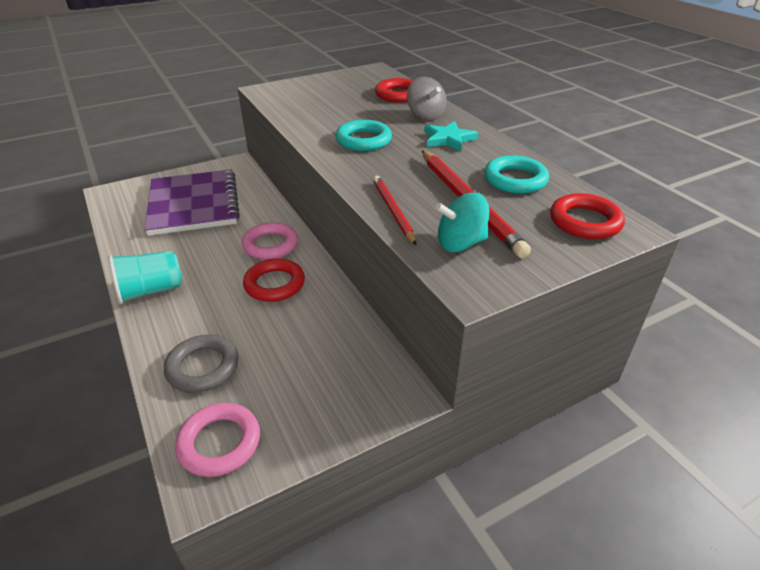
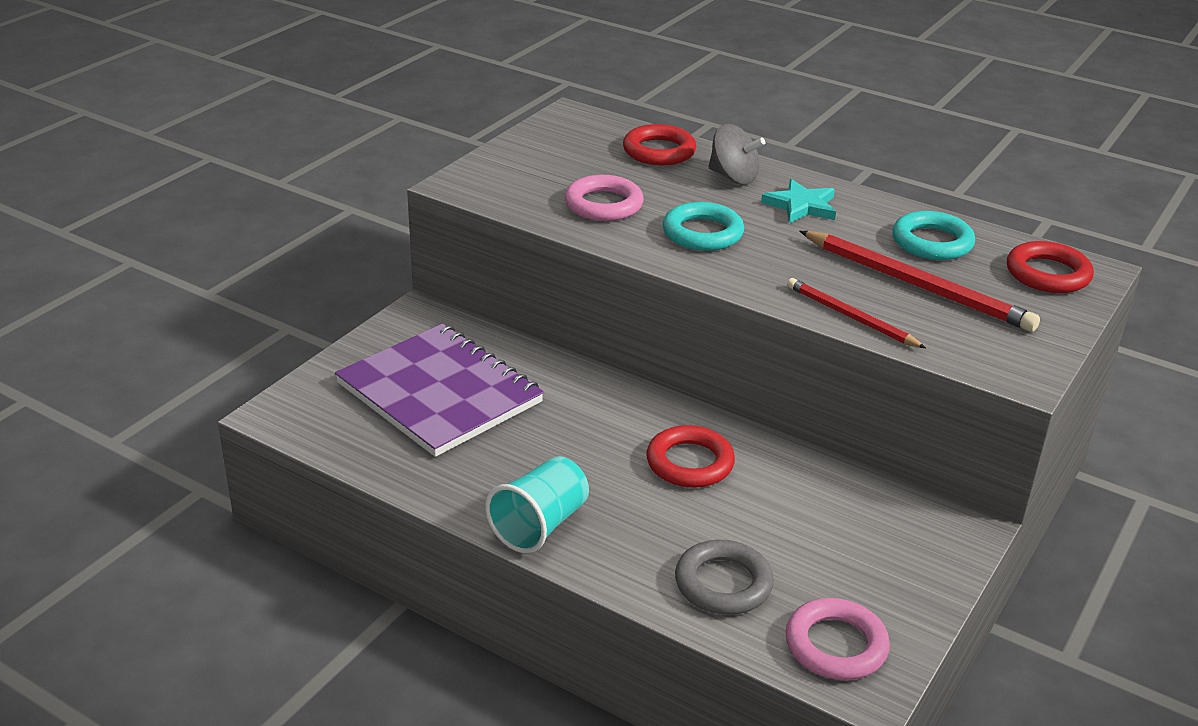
camera: 30 degrees left, 5 degrees down
(270, 245) = (623, 416): pink ring -> pink ring (603, 204)
(460, 243) = (960, 334): turquoise spinning top -> none

